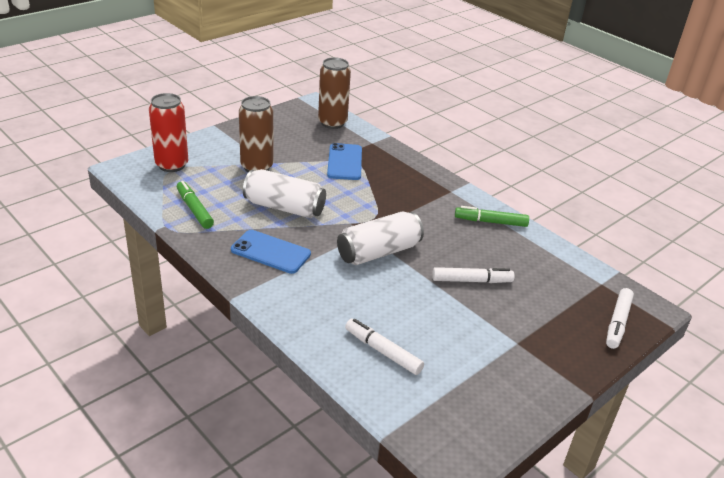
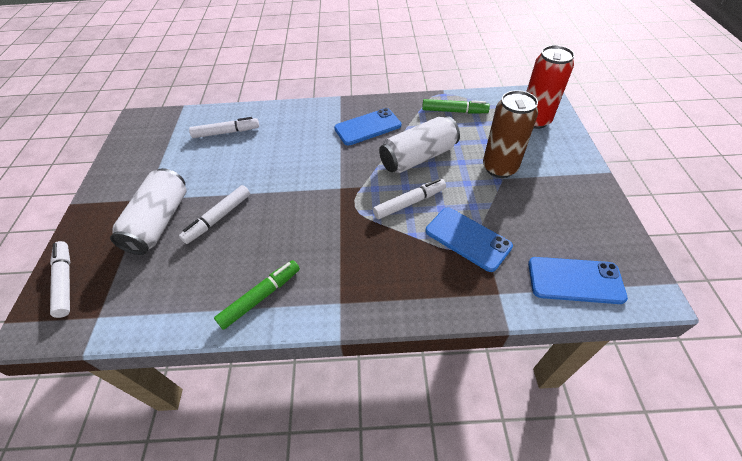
camera: 135 degrees right, 15 degrees up
(332, 123) = (575, 280): brown can -> blue phone
(340, 194) = (409, 203): none -> white marker
(379, 252) = (309, 182): white can -> white can (160, 222)

